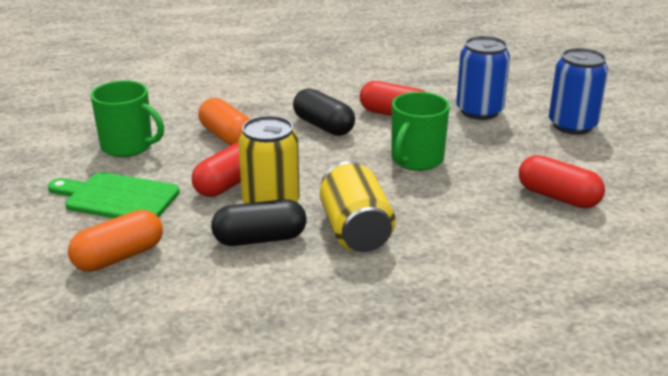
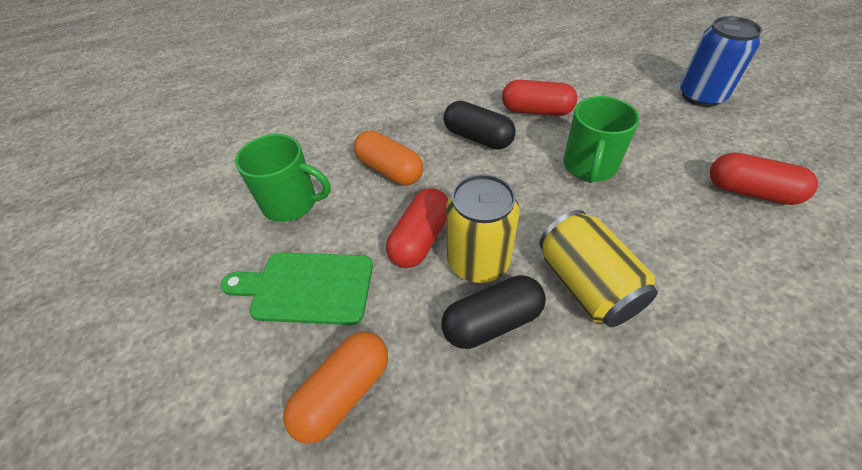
camera: 10 degrees left, 20 degrees up
(479, 111) = (610, 93): blue can -> none

